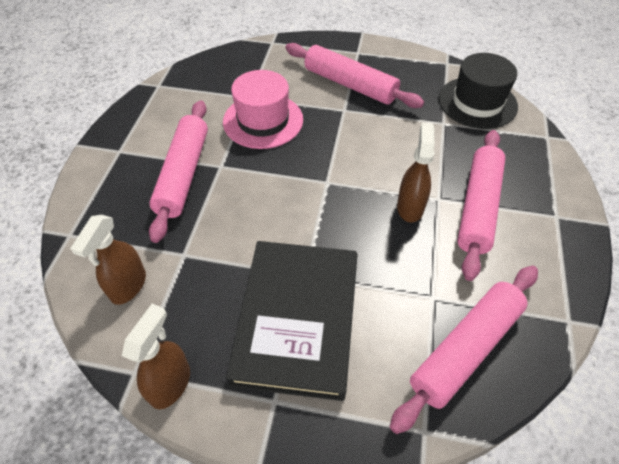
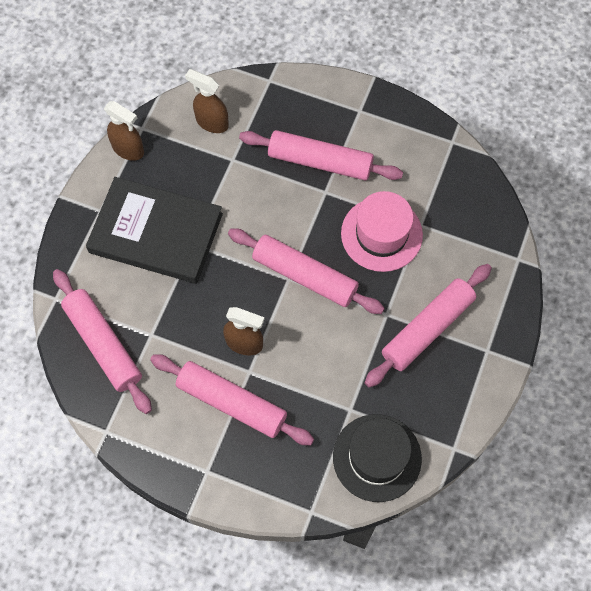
camera: 100 degrees right, 15 degrees up
(320, 169) = (305, 276): none -> pink rolling pin

